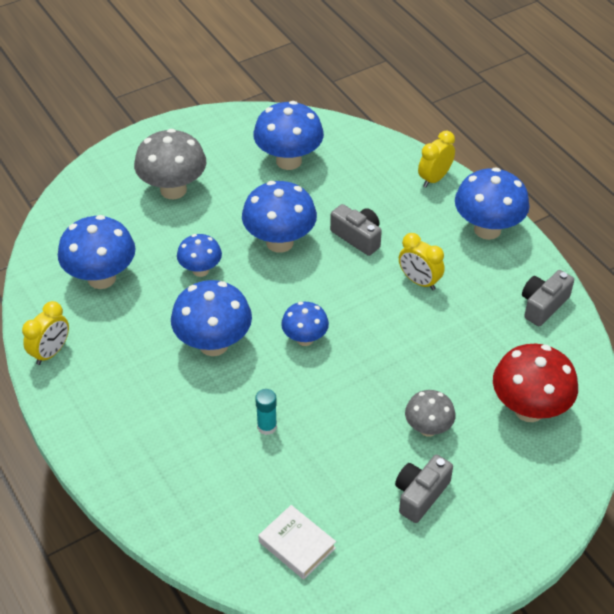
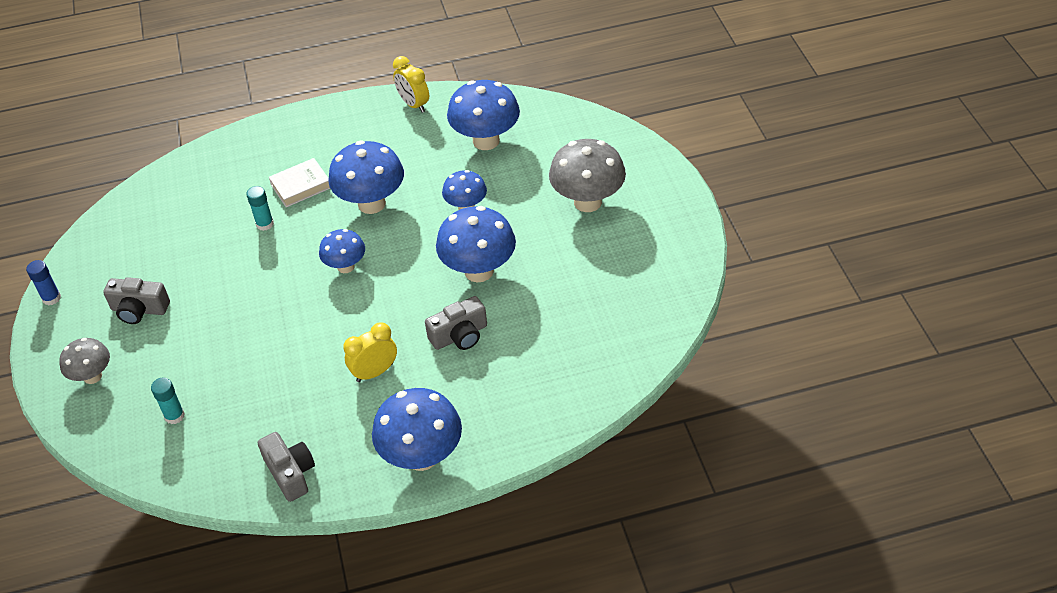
camera: 110 degrees right, 0 degrees up
(288, 161) = (601, 301): blue mushroom -> none
(297, 545) = (145, 223): white book -> white book (301, 186)
(420, 494) = (139, 309): grey camera -> grey camera turned 135 degrees clockwise
(428, 428) = (199, 332): grey mushroom -> grey mushroom (92, 376)
(434, 179) = (524, 429): yellow clock -> none
(437, 591) = (51, 298): none -> blue glue stick
(529, 409) = (174, 416): red mushroom -> turquoise glue stick

